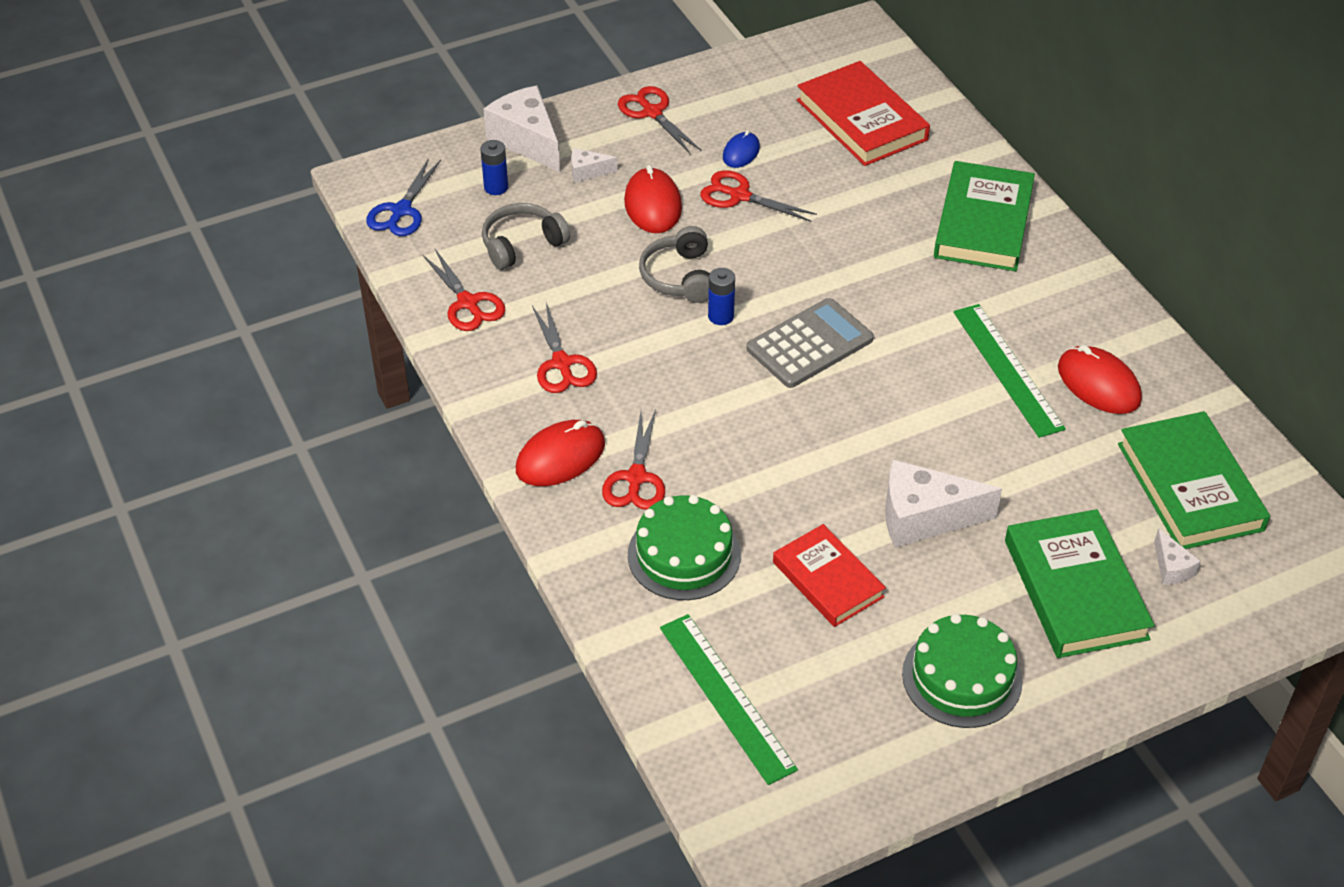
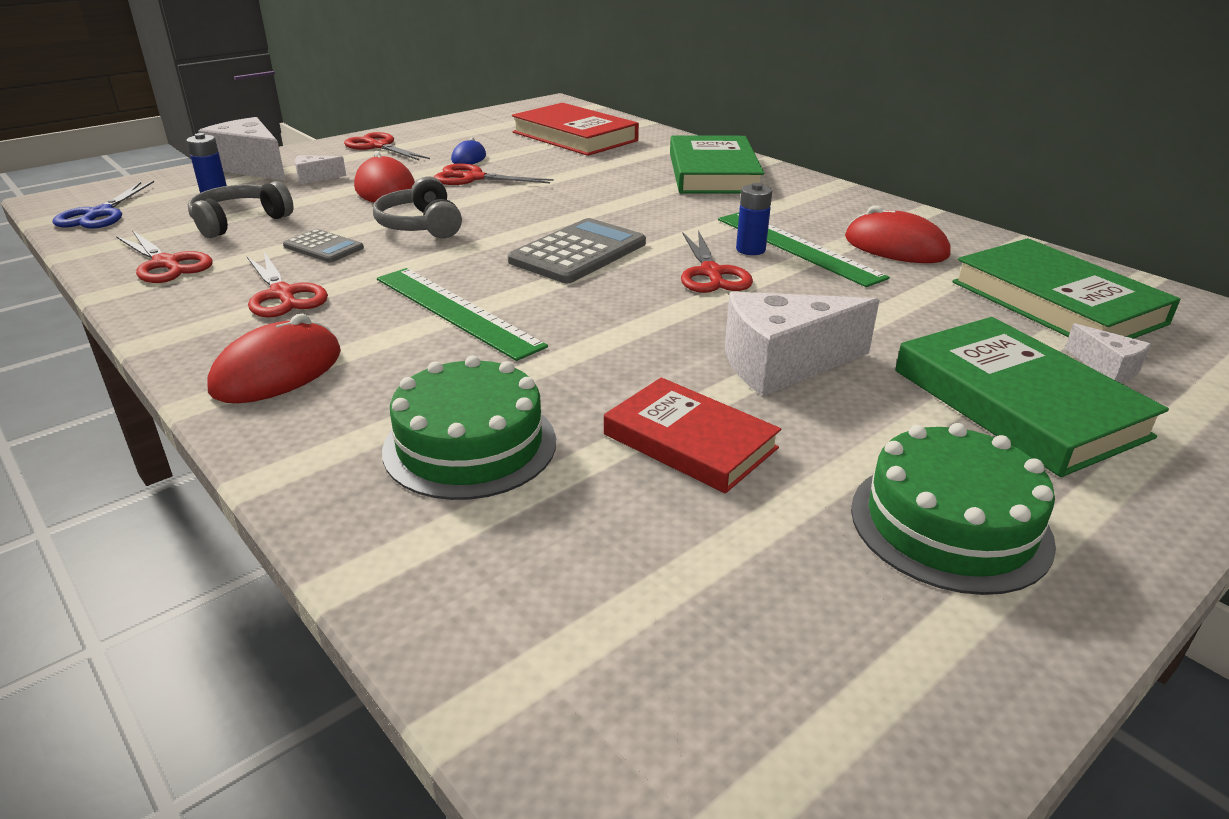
camera: 15 degrees left, 15 degrees down
(594, 298) = (323, 247): none -> grey calculator
(636, 478) = (387, 377): red scissors -> red scissors (711, 273)
(721, 316) = (472, 245): blue battery -> blue battery (750, 249)
(726, 697) = (587, 624): green ruler -> green ruler (456, 311)

